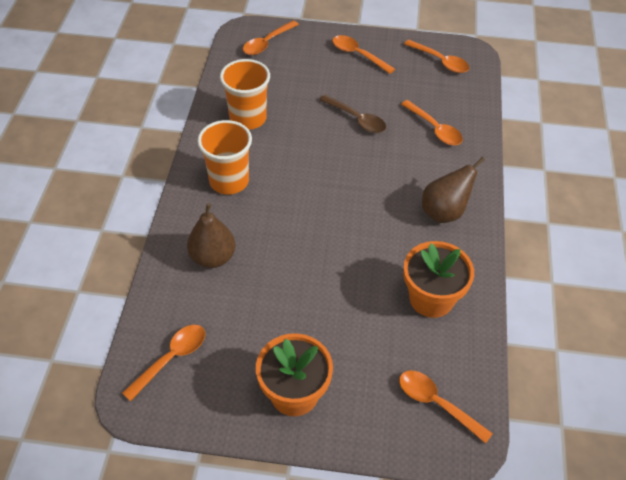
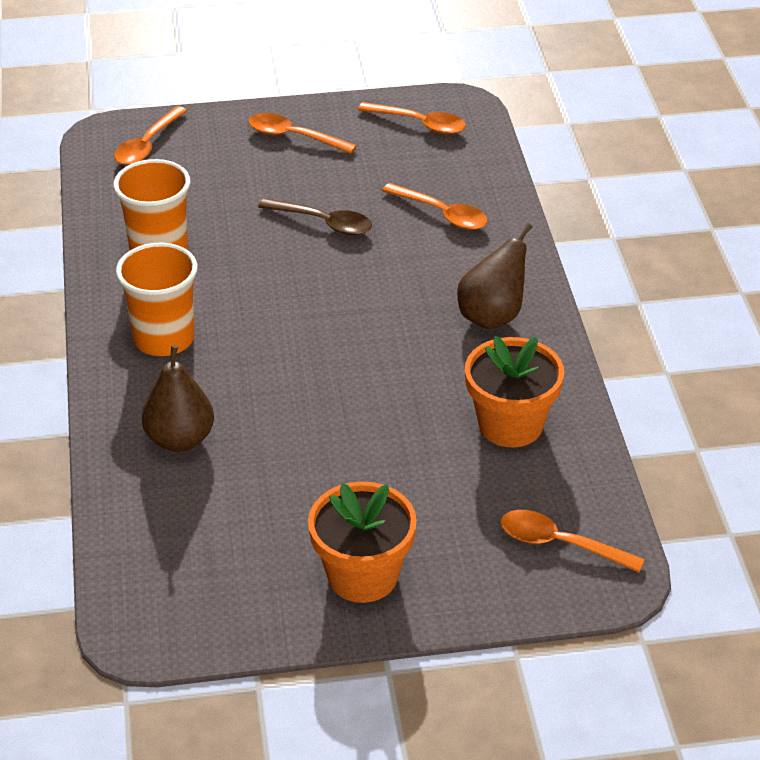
camera: 15 degrees left, 10 degrees down
(171, 358) = (171, 574): orange spoon -> none

